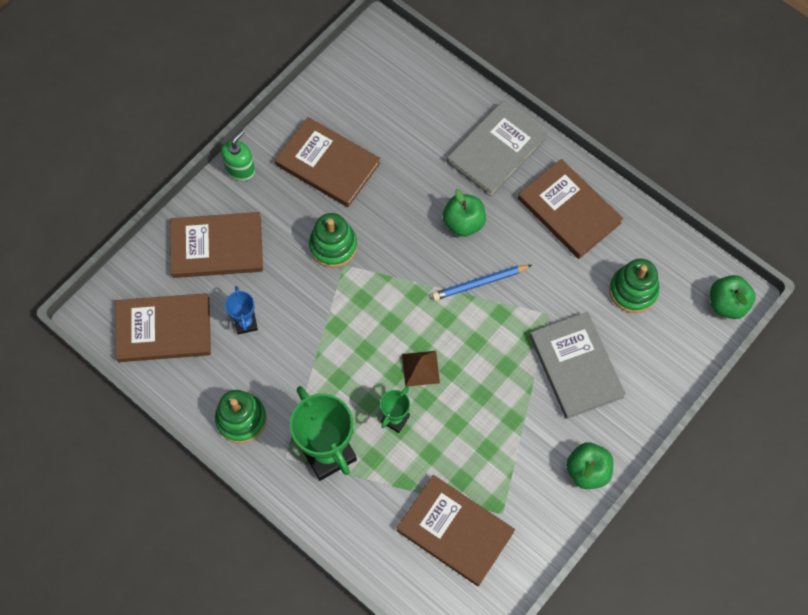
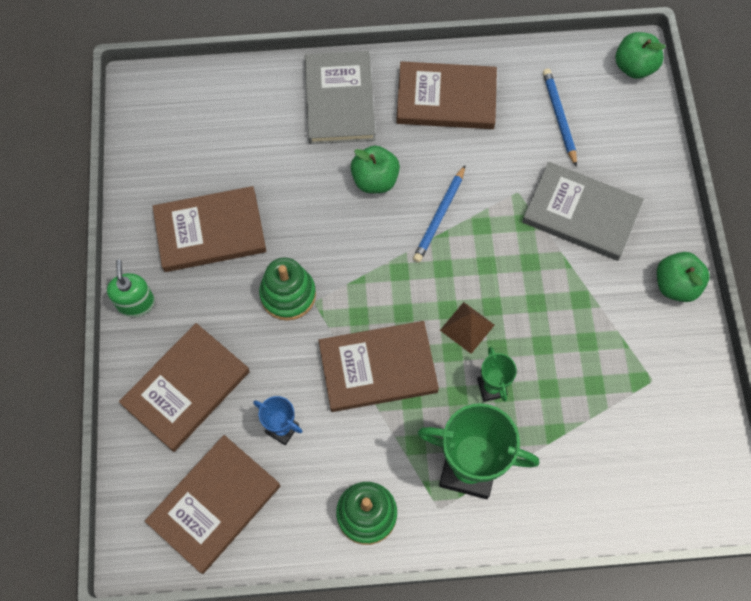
camera: 45 degrees left, 0 degrees up
(455, 531) = (634, 431): brown book -> brown book (378, 368)
(633, 290) = (559, 117): green stacking toy -> blue pencil

